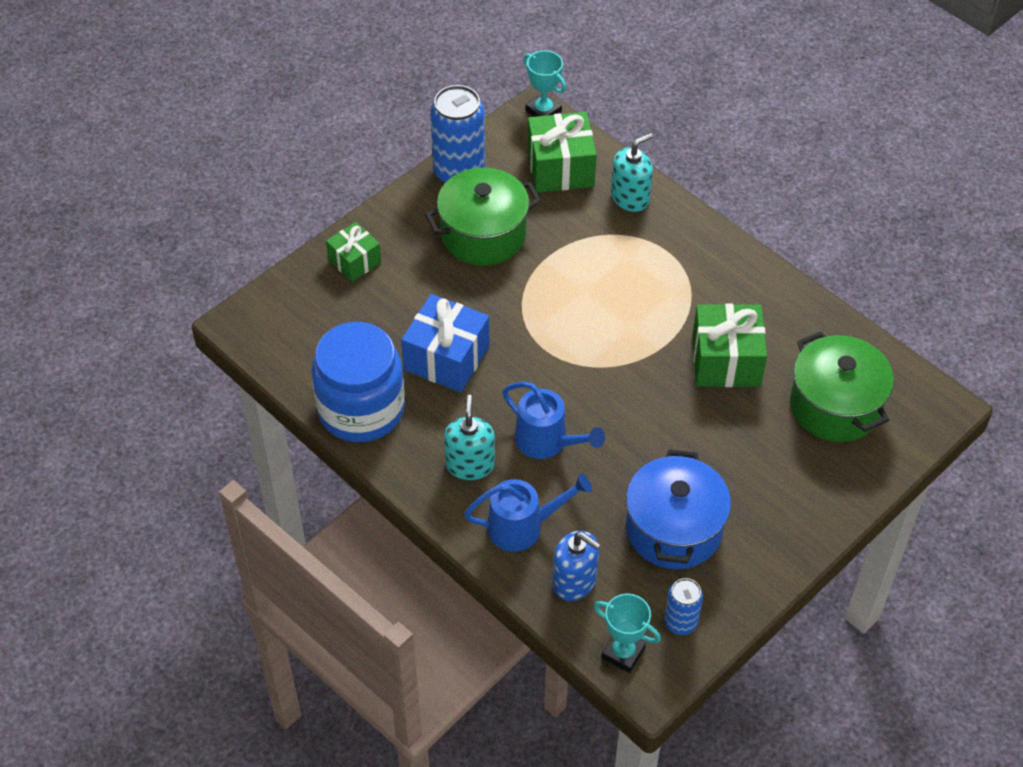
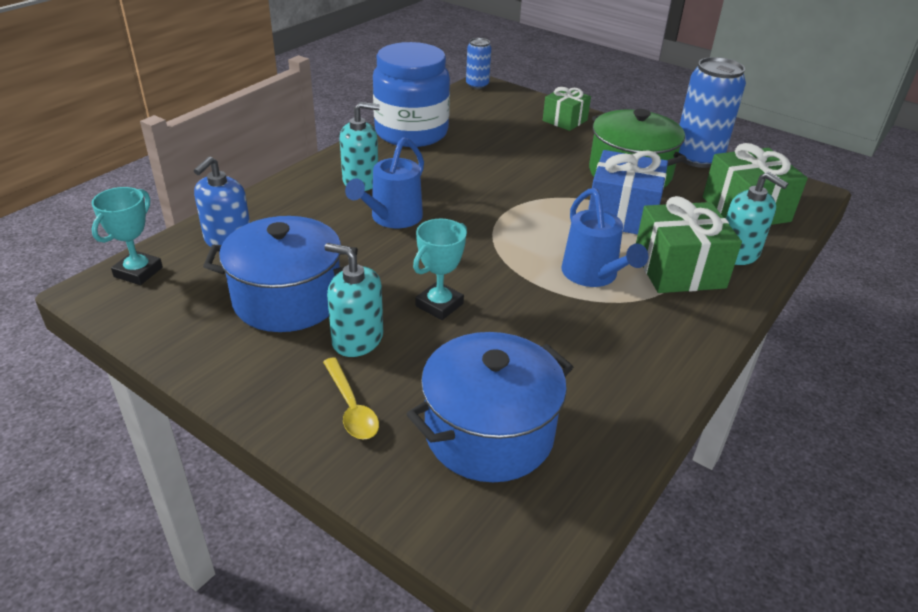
camera: 80 degrees right, 15 degrees down
(446, 358) = (476, 164): blue gift -> blue gift (622, 214)
(523, 526) = (293, 210): blue watering can -> blue watering can (593, 276)
(543, 111) = (815, 196): turquoise trophy -> turquoise trophy (439, 305)
(680, 622) = (166, 308): blue can -> blue can (477, 85)
(726, 360) = (532, 331): green gift -> green gift (679, 269)
(730, 479) = (357, 339): none -> turquoise soap dispenser
(808, 486) = (351, 407): none -> yellow spoon
(835, 406) = (489, 433): green pot -> blue pot

